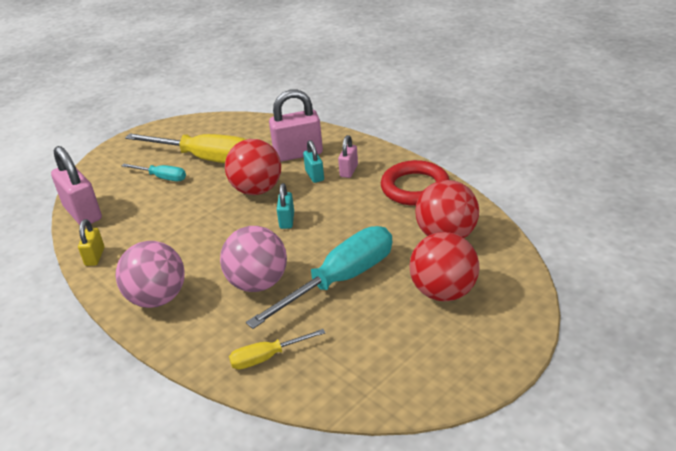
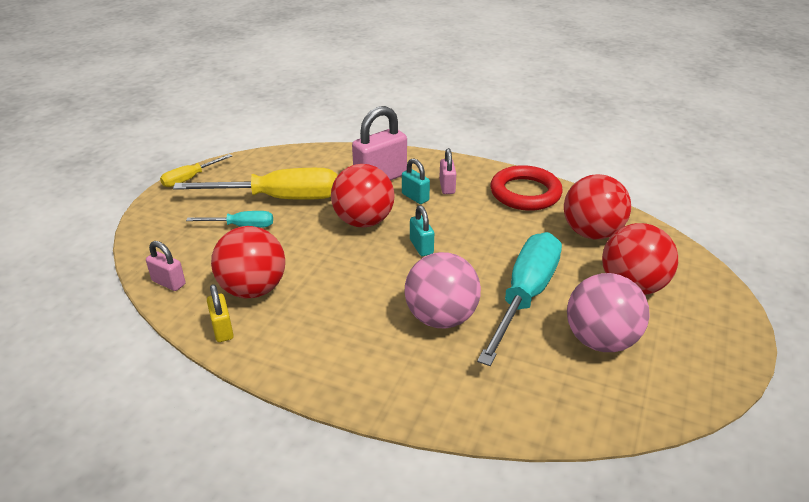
camera: 25 degrees left, 0 degrees up
(83, 213) = (169, 283): pink padlock -> pink padlock, size x0.54
(136, 230) = (253, 289): none -> red ball
(157, 298) = (338, 360): pink ball -> pink ball (600, 340)
(267, 357) = (513, 394): yellow screwdriver -> yellow screwdriver (190, 178)

